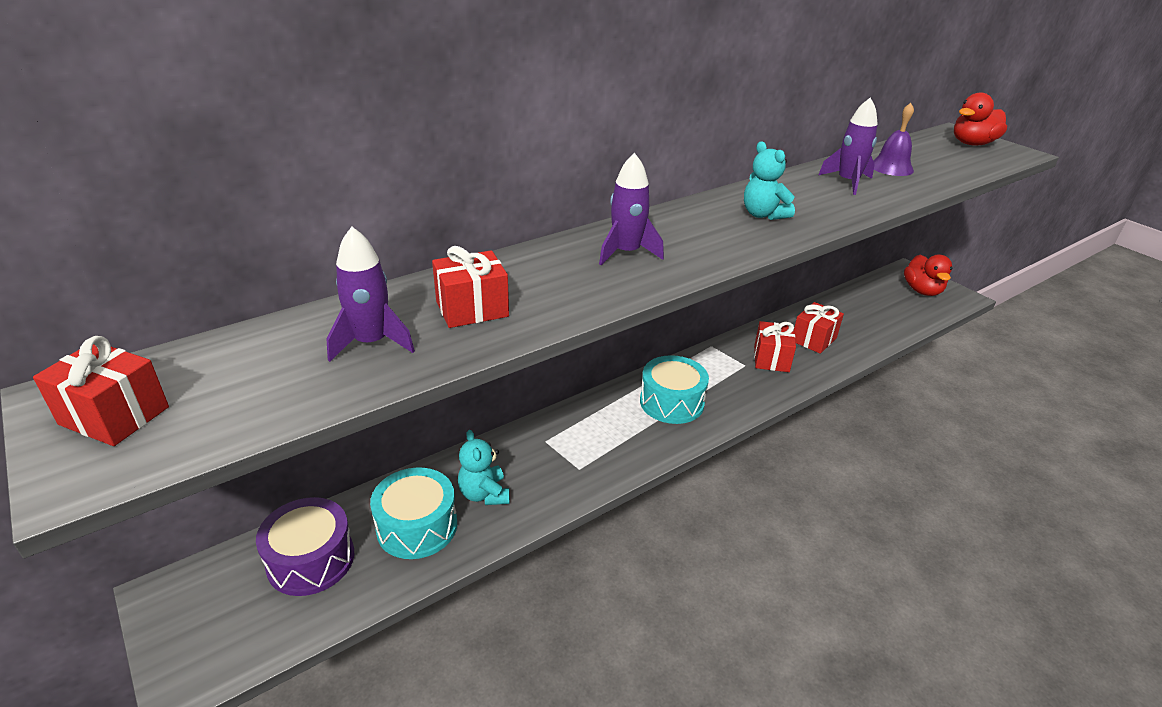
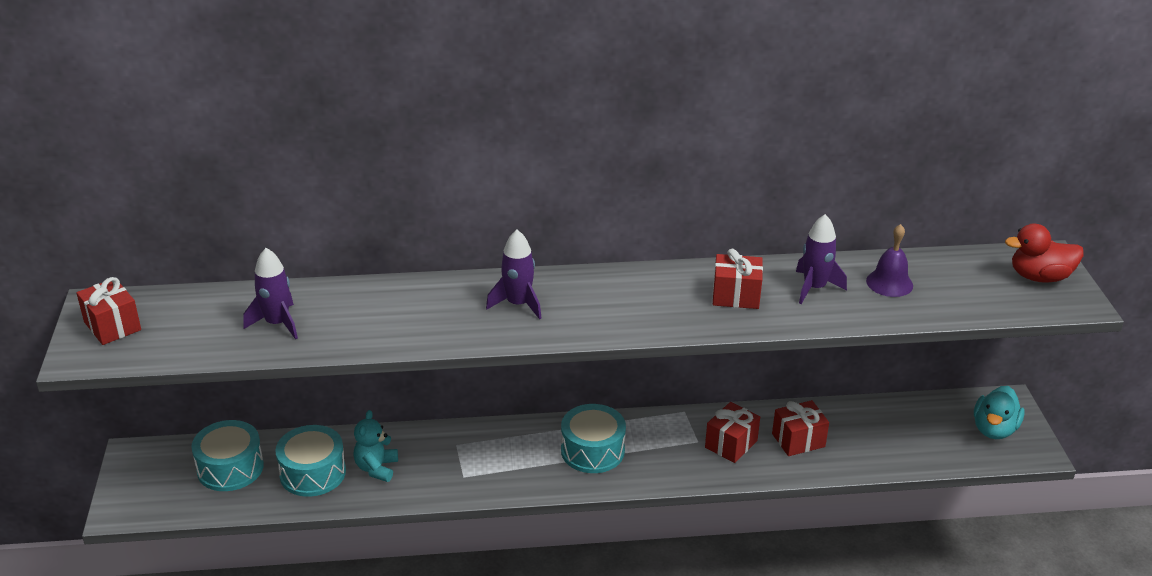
camera: 30 degrees right, 0 degrees up
(311, 560) = (230, 468): purple drum -> turquoise drum
(472, 309) = (360, 318): red gift -> red gift (736, 296)
(763, 215) = (680, 300): turquoise teddy bear -> none
(922, 291) = (994, 429): red duck -> turquoise duck

